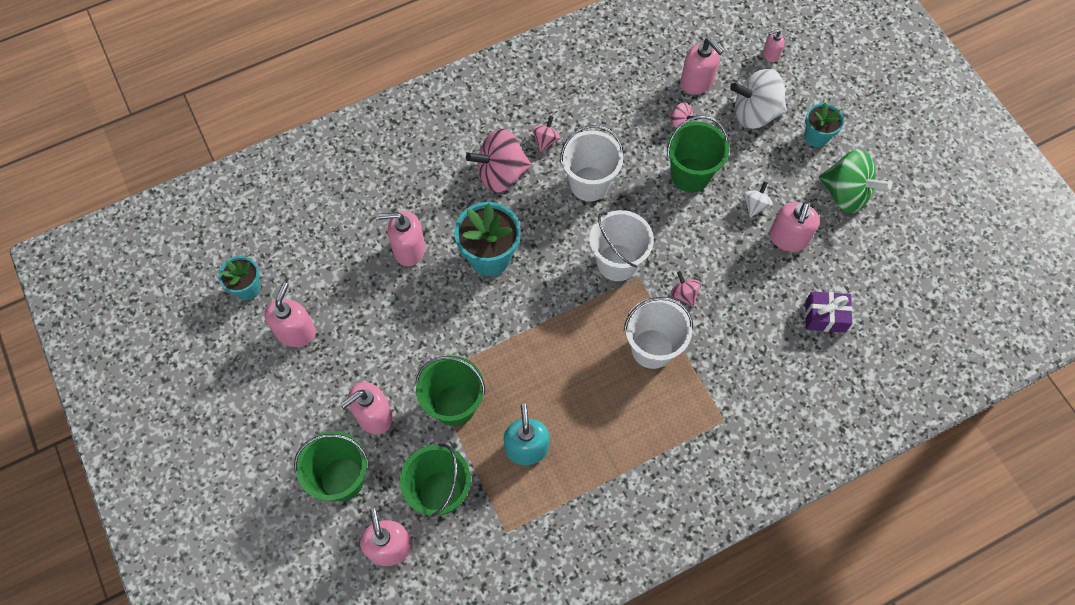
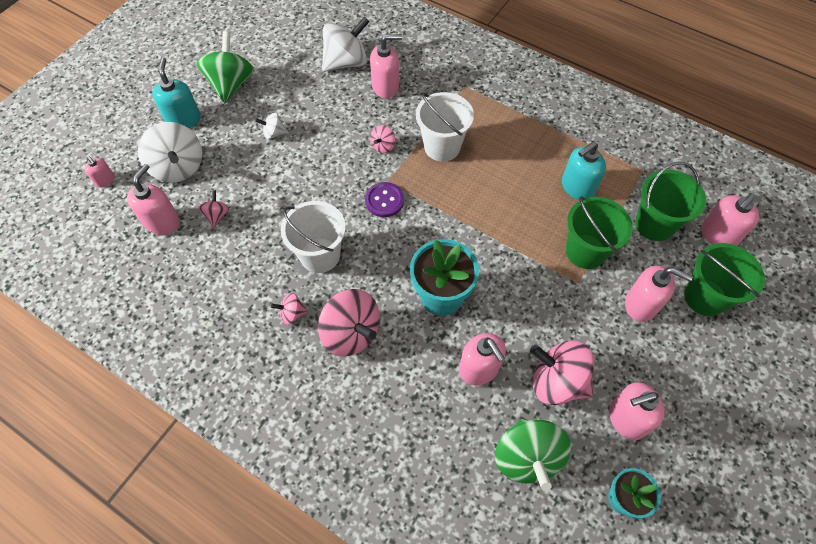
camera: 120 degrees left, 5 degrees down
(321, 242) = (527, 457): none -> green spinning top
(359, 300) = (557, 382): none -> pink spinning top
(617, 262) = (384, 200): white bucket -> purple button
(690, 175) = (268, 186): green bucket -> none
(788, 238) = (292, 103): pink soap dispenser -> pink soap dispenser (385, 86)
(816, 137) = (183, 119): turquoise flower pot -> turquoise soap dispenser
(825, 316) = (346, 62): purple gift -> white spinning top

